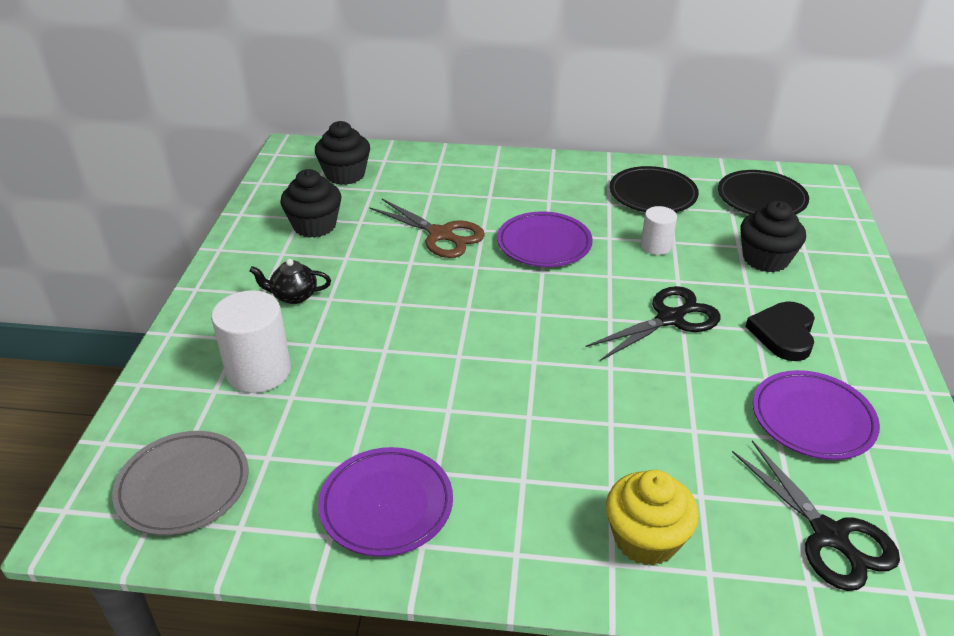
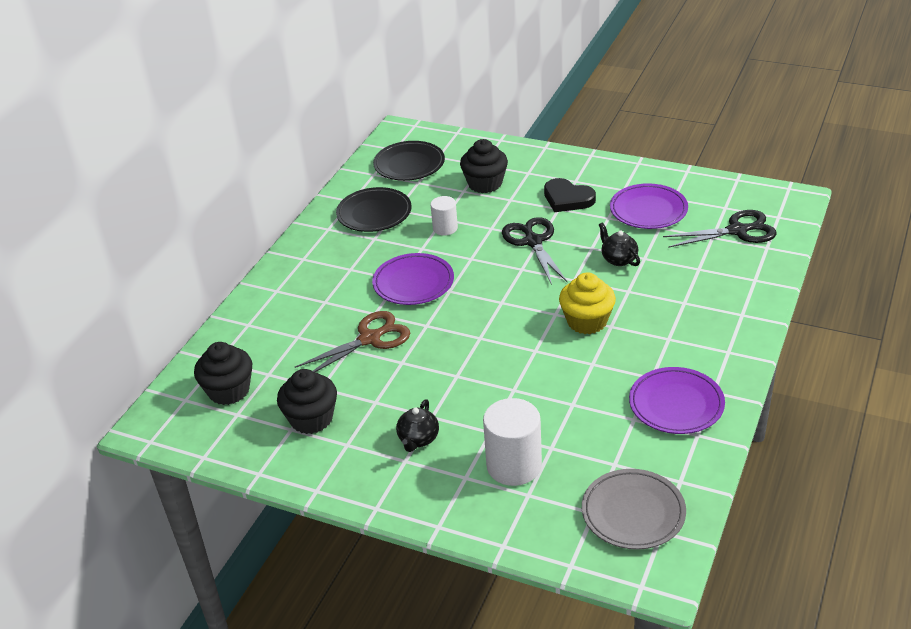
camera: 70 degrees left, 0 degrees up
(645, 539) = (727, 297): yellow cupcake -> yellow cupcake (587, 321)
(676, 403) = (618, 259): none -> black teapot

